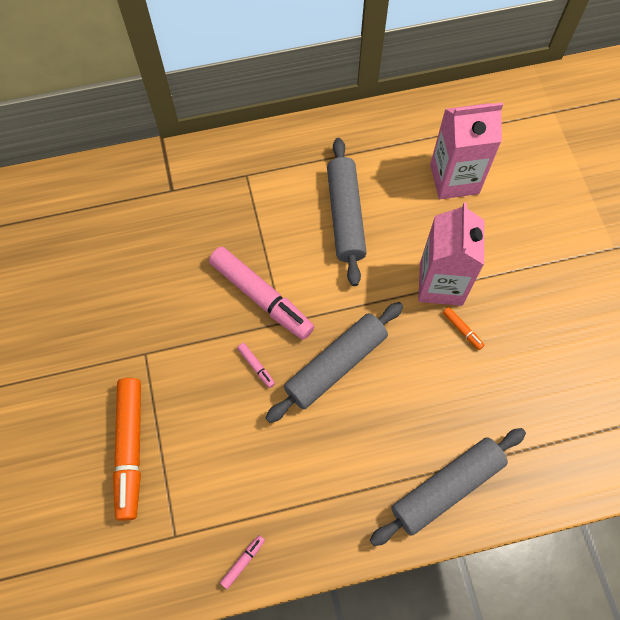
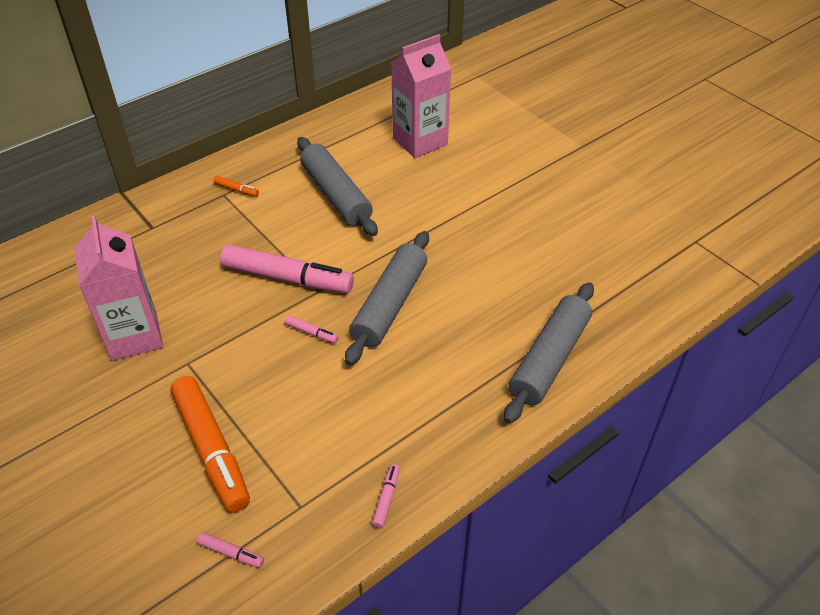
camera: 25 degrees left, 20 degrees down
(107, 553) = (231, 553): none -> pink marker
(441, 283) = (452, 214): pink carton -> pink carton (134, 336)
(462, 330) = (491, 240): orange marker -> orange marker (236, 190)

